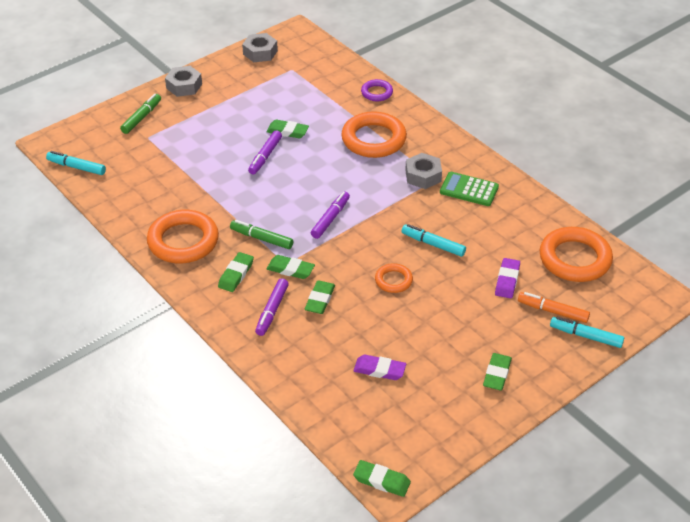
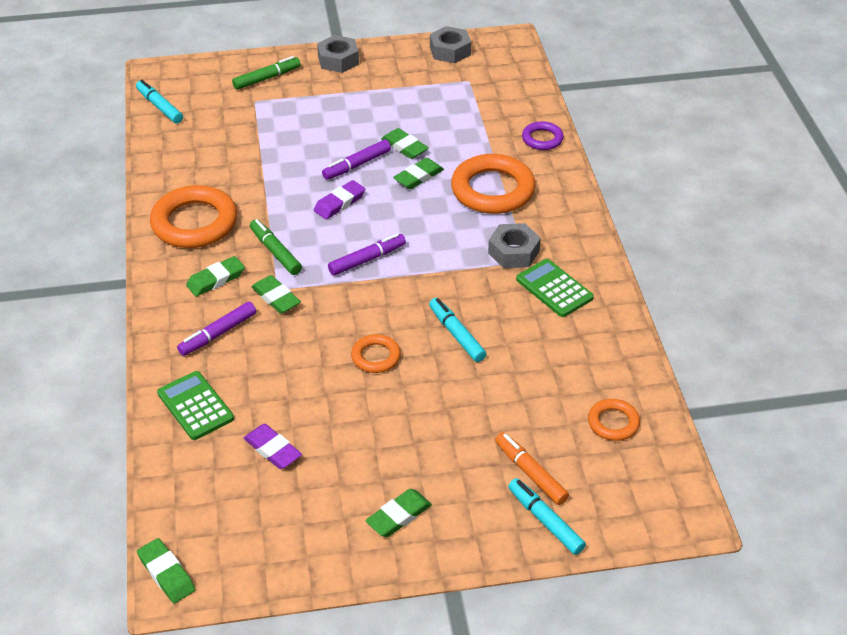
camera: 30 degrees right, 0 degrees up
(301, 365) = (195, 406): none -> green calculator
(320, 300) = (278, 344): green eraser -> green eraser (418, 177)
(507, 280) = (507, 413): purple eraser -> purple eraser (339, 203)
(575, 259) = (613, 423): orange ring -> orange ring, size x0.52

